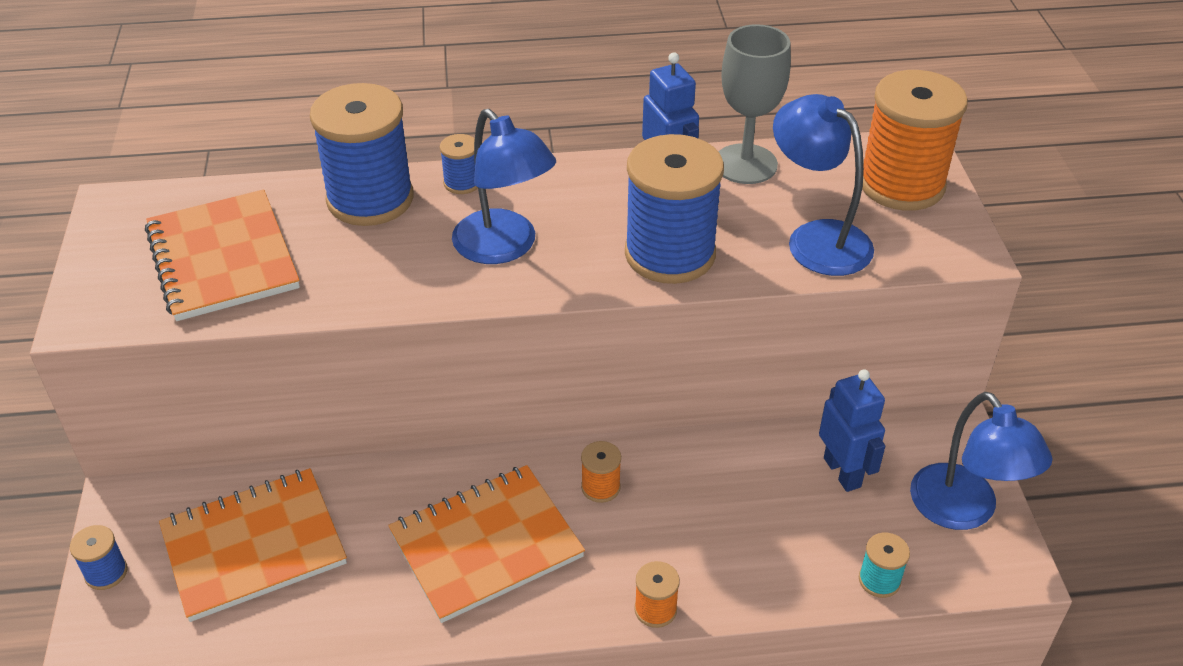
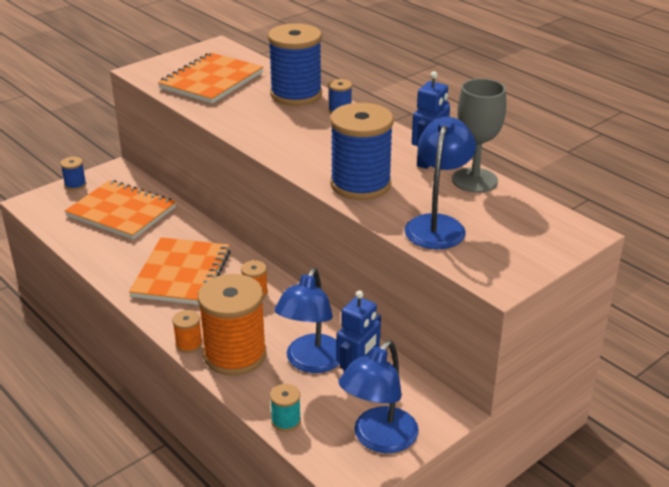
camera: 55 degrees right, 10 degrees down
(486, 545) = (181, 274): orange notebook -> orange notebook turned 75 degrees clockwise
(504, 248) = (304, 139): blue lamp -> blue lamp (311, 362)
(901, 185) = (534, 238): orange spool -> orange spool (235, 355)

